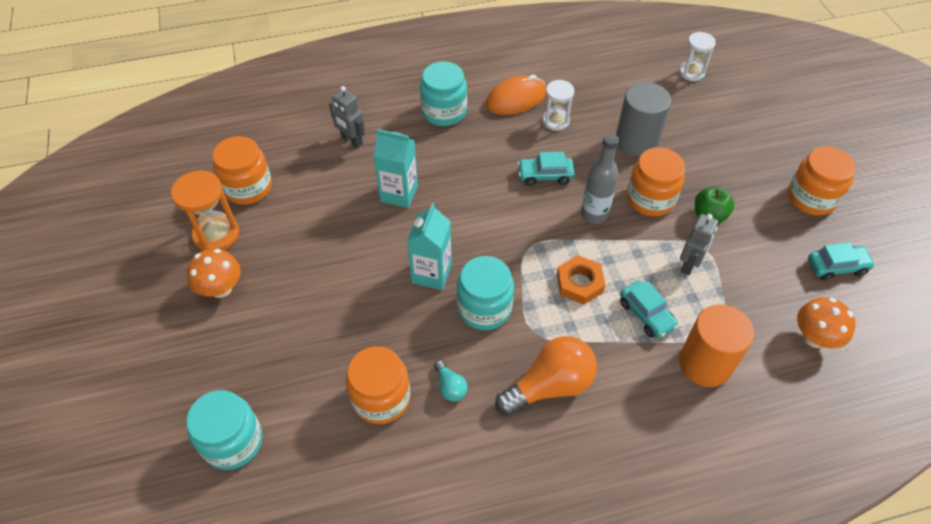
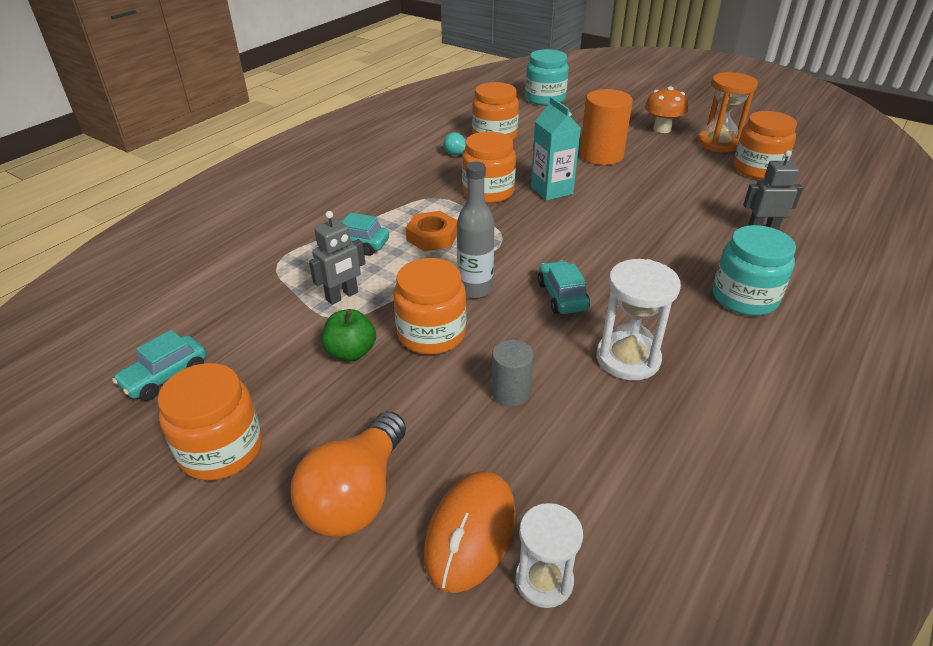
camera: 140 degrees right, 15 degrees down
(399, 194) = (656, 218): turquoise carton -> none
(484, 308) = (488, 192): turquoise jar -> orange jar
(516, 99) = (706, 357): orange mouse -> orange mouse (470, 533)
(545, 175) = (562, 296): turquoise car -> turquoise car turned 60 degrees counterclockwise
(550, 386) = (395, 180): orange light bulb -> orange light bulb (356, 495)
(556, 121) = (628, 358): white hourglass -> white hourglass, size x1.50
(636, 141) = (510, 392): grey cylinder -> grey cylinder, size x0.57
(689, 264) = (342, 296): grey robot -> grey robot turned 120 degrees counterclockwise
(705, 363) = (282, 238): orange cylinder -> orange cylinder (601, 155)
(814, 338) = (180, 299): orange mushroom -> none

